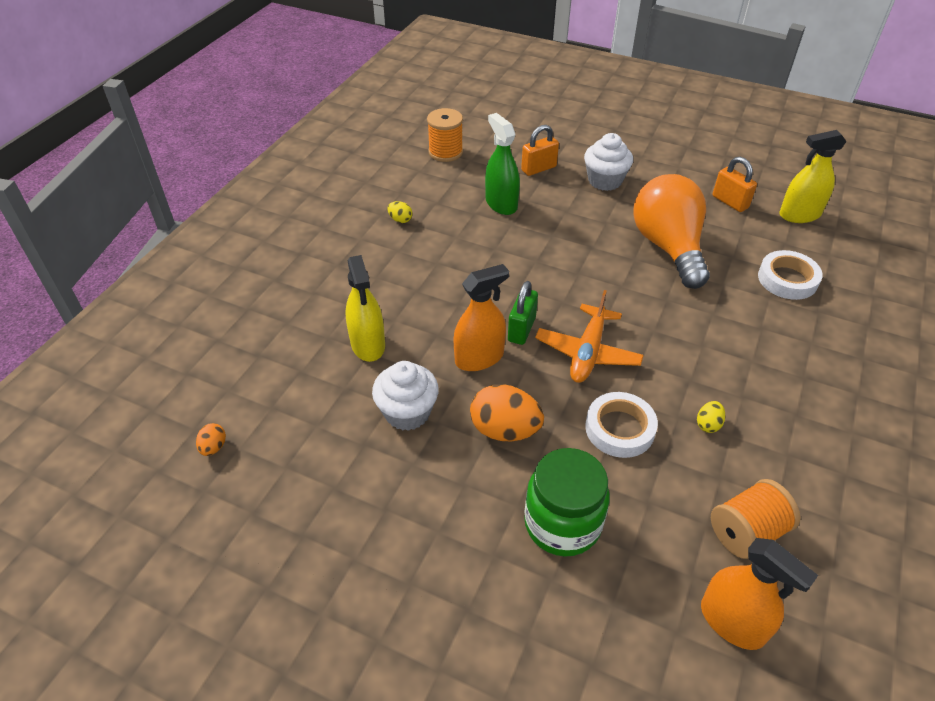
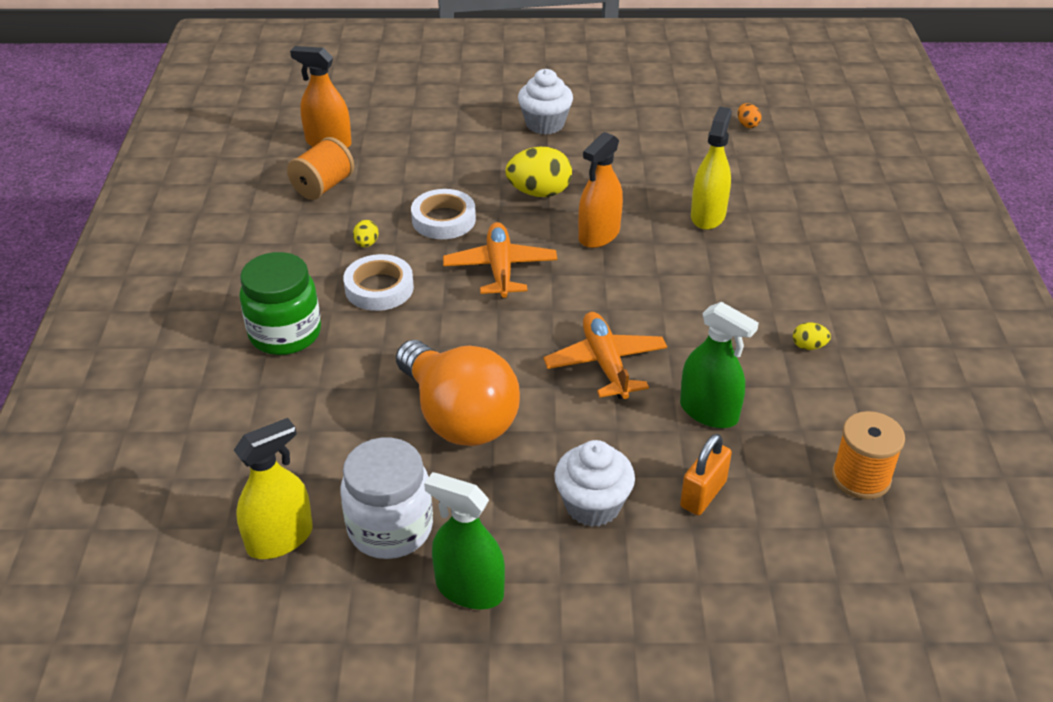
camera: 155 degrees right, 5 degrees down
(368, 344) = (708, 216): yellow spray bottle -> yellow spray bottle turned 60 degrees clockwise
(407, 412) = (627, 181): white cupcake -> white cupcake (545, 124)
(504, 430) = (539, 192): orange egg -> yellow egg
(521, 329) = (577, 270): green padlock -> none
(547, 250) = (605, 363): none -> orange plane
(562, 524) = (462, 155): green jar -> green jar (285, 334)
(691, 166) = (469, 589): none -> green spray bottle
(730, 202) = (390, 528): orange padlock -> white jar
(787, 279) = (296, 418): white tape -> white tape (379, 288)

